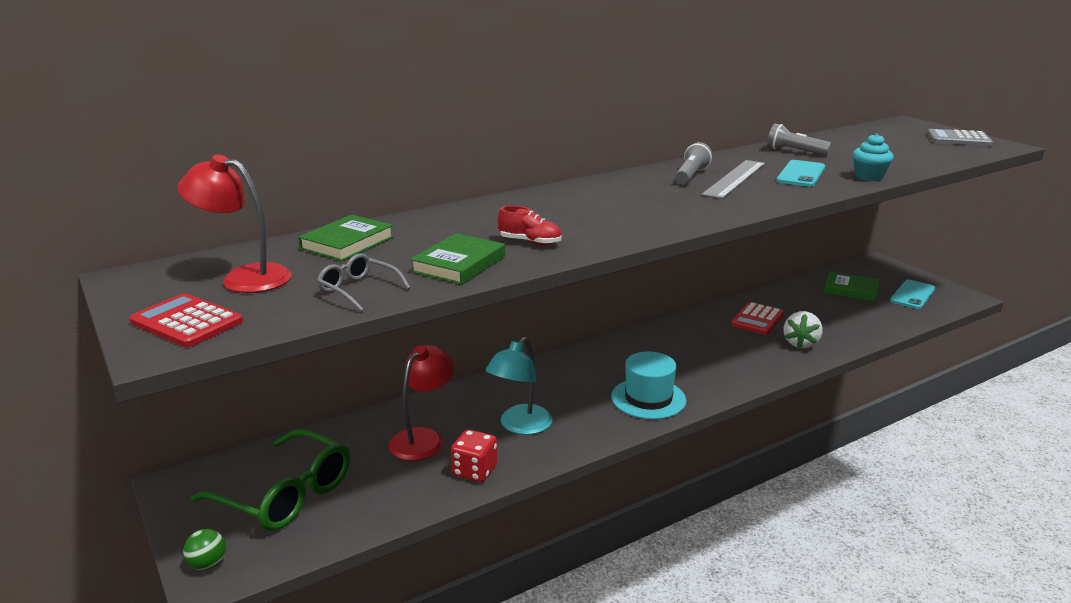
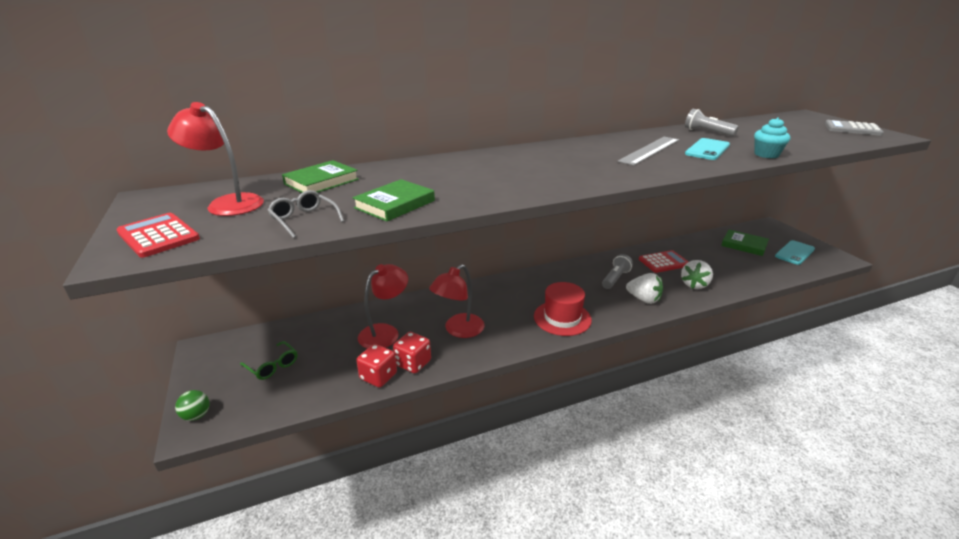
camera: 10 degrees right, 5 degrees up
(286, 495) = (273, 366): green glasses -> green glasses, size x0.50
(435, 491) = (378, 376): none -> red dice
(520, 426) = (458, 330): turquoise lamp -> red lamp
(530, 242) = (461, 190): red shoe -> none
(648, 398) = (562, 318): turquoise hat -> red hat
(691, 176) = (615, 146): grey flashlight -> grey flashlight (615, 278)
(743, 366) = (644, 299): none -> white strawberry
(757, 319) = (663, 262): red calculator -> red calculator turned 150 degrees counterclockwise

